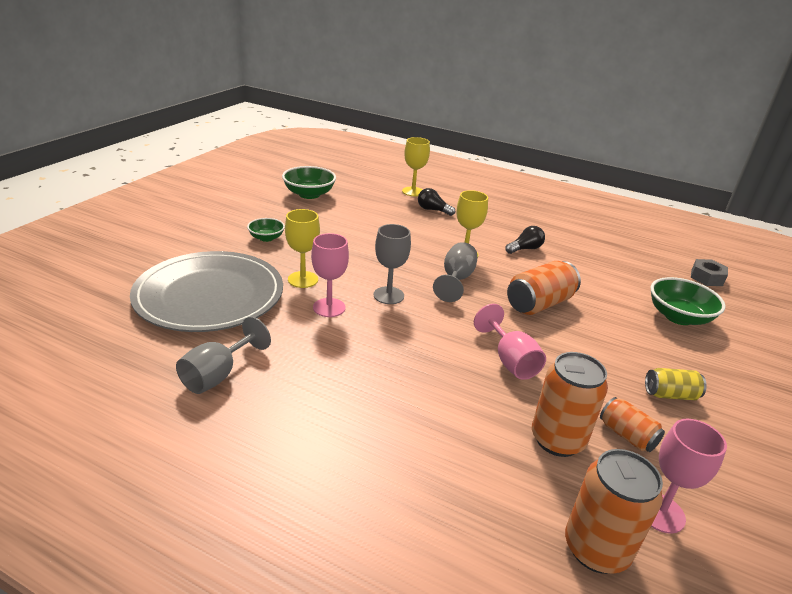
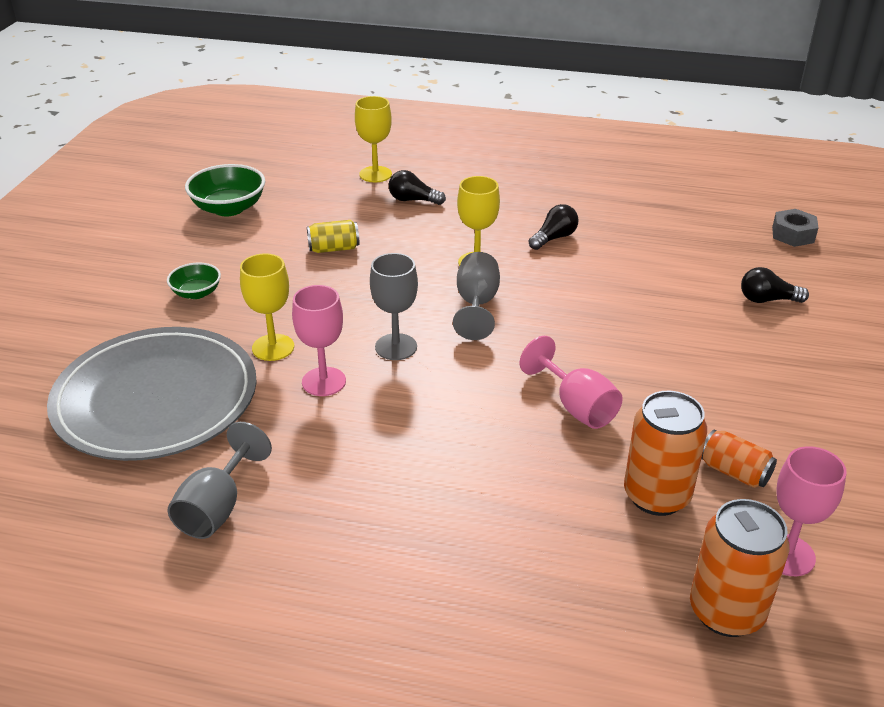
camera: 10 degrees left, 5 degrees up
(539, 304) = (592, 318): orange can -> none
(670, 394) = (774, 408): yellow can -> yellow can (334, 248)
(678, 317) = (767, 300): green bowl -> black light bulb

